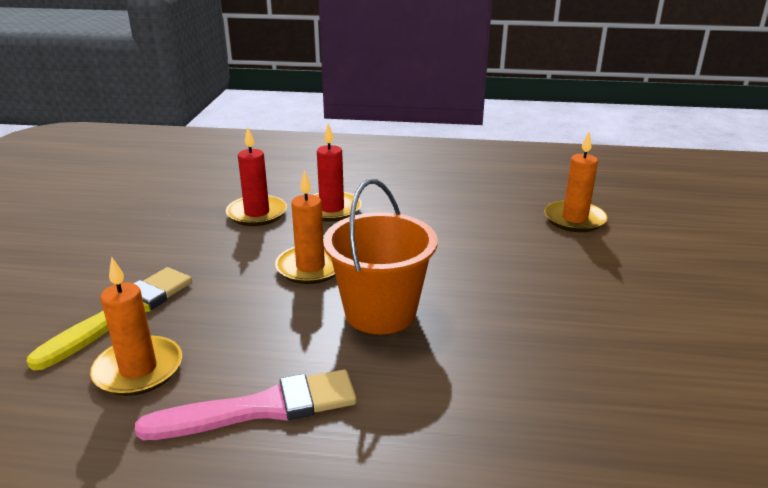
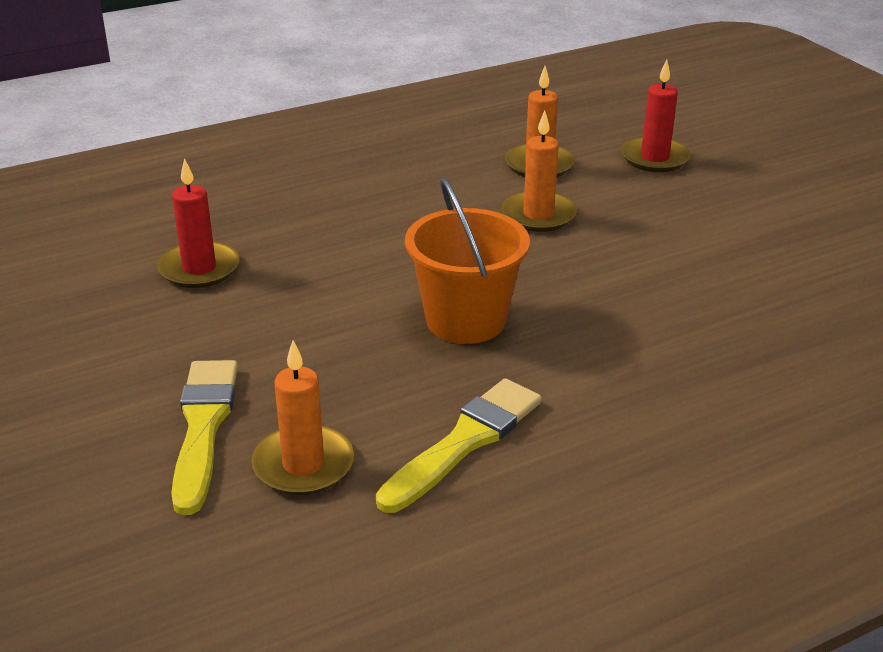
camera: 35 degrees left, 5 degrees up
(261, 408) = (464, 442): pink brush -> yellow brush
(310, 267) = (342, 304): orange candle -> orange candle (538, 215)
(332, 209) = (281, 235): red candle -> red candle (654, 158)

